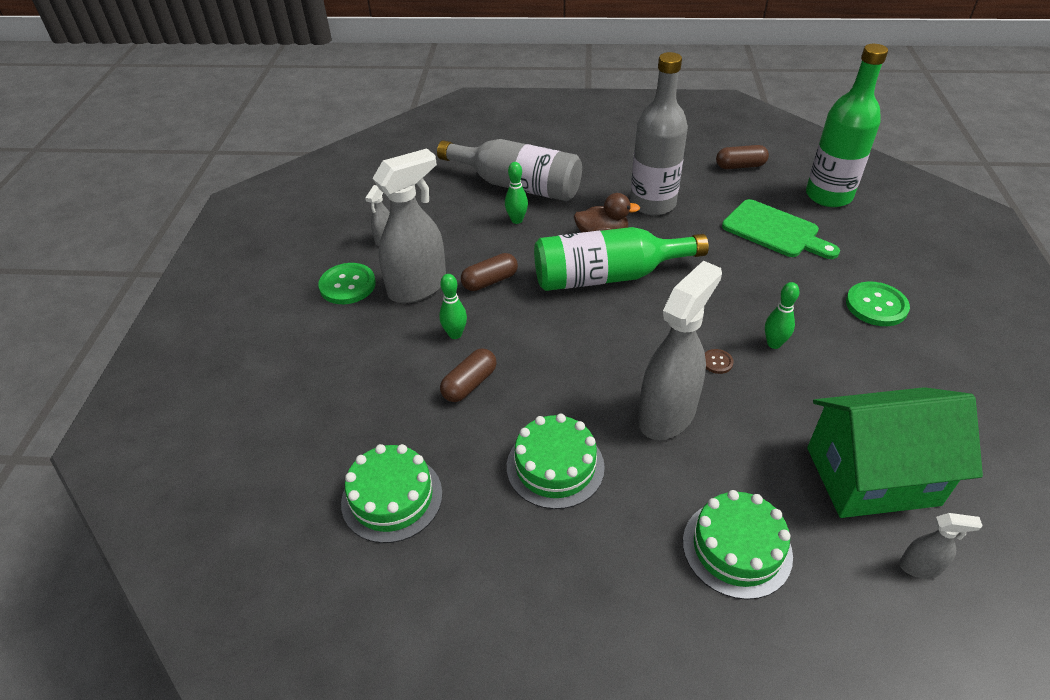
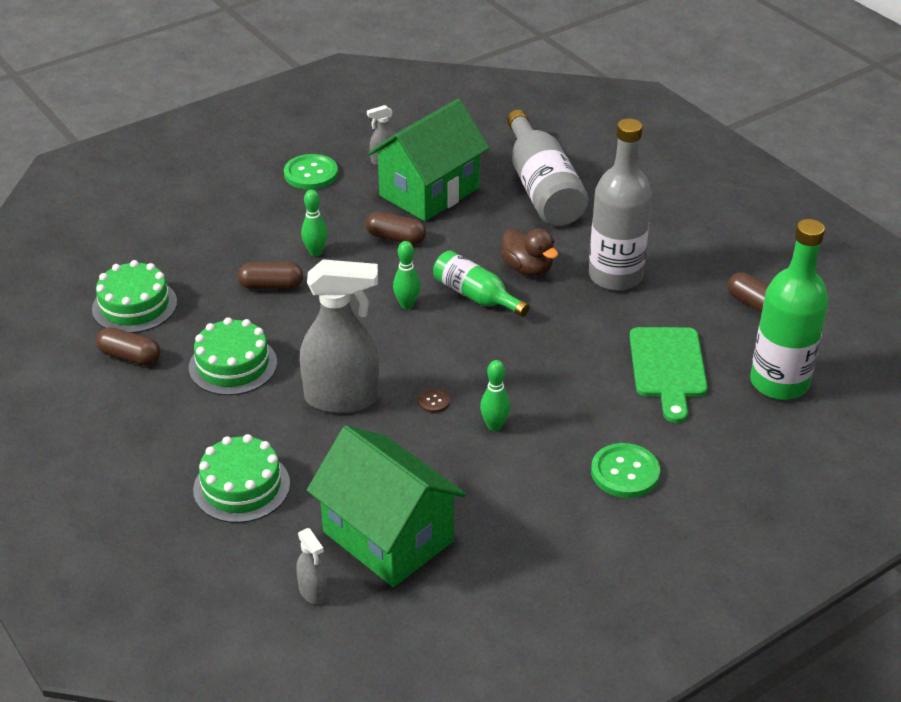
camera: 50 degrees right, 5 degrees down
(418, 287) = (347, 207): grey spray bottle -> none
(453, 236) = (429, 192): none -> green house
(467, 541) = (130, 356): none -> brown capsule
(517, 220) = (492, 212): green bowling pin -> green bowling pin (407, 305)
(607, 276) = (476, 296): green bottle -> green bottle, size x0.60

